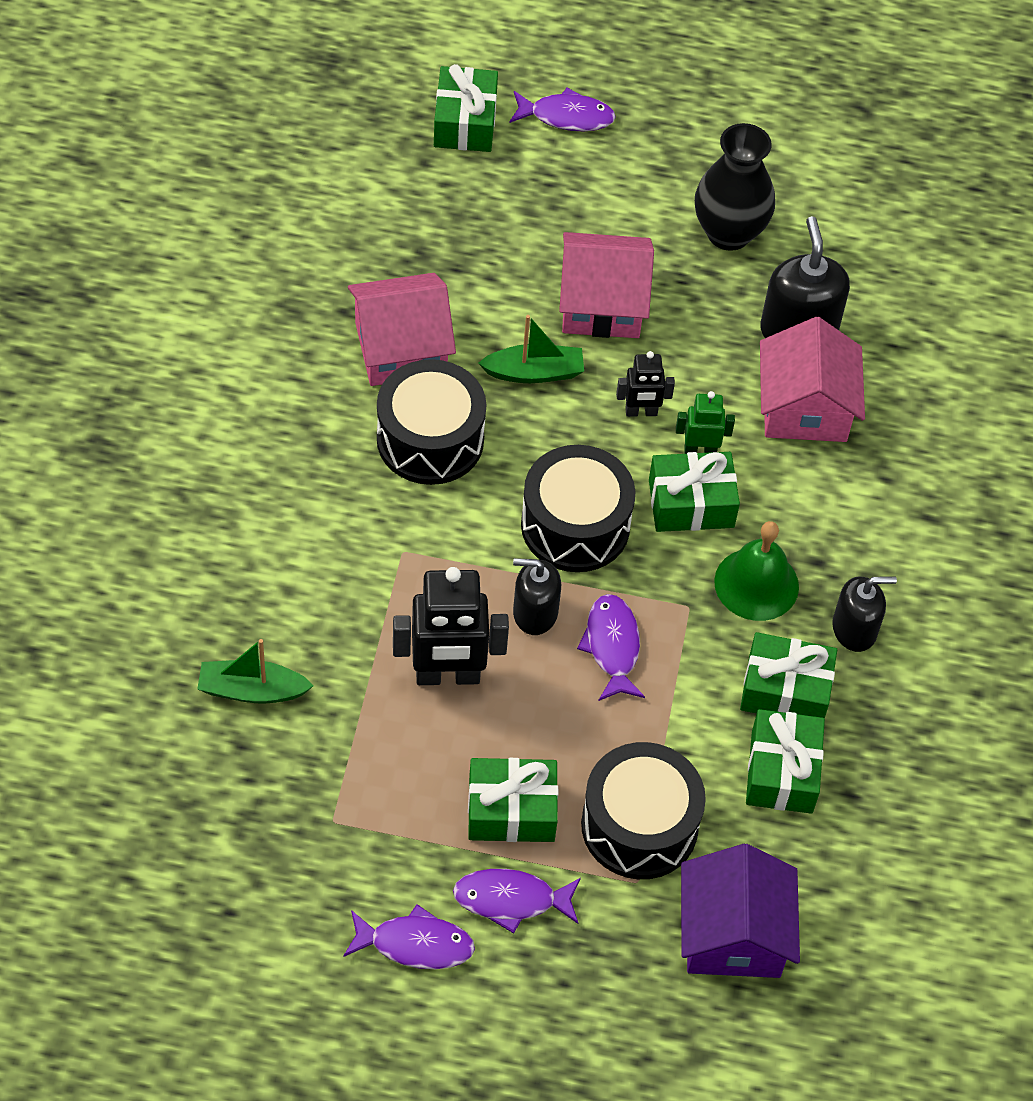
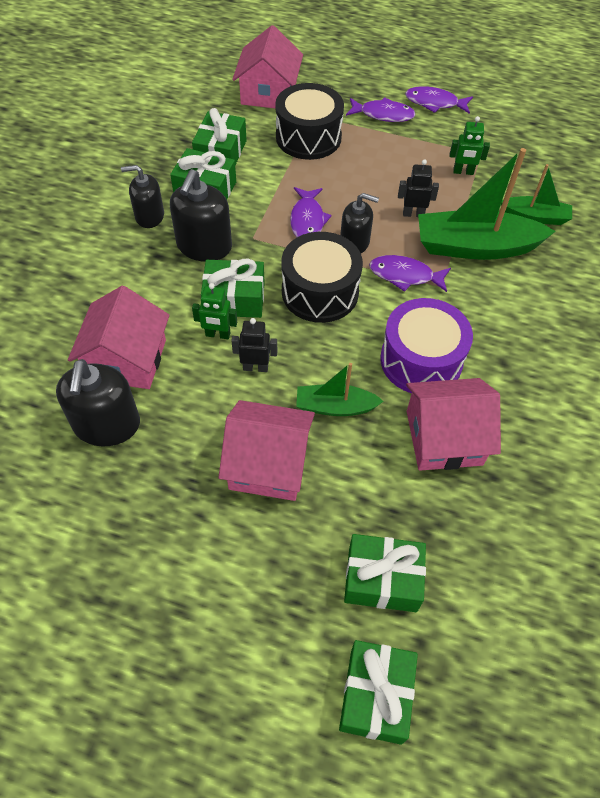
camera: 170 degrees left, 0 degrees up
(351, 623) = (475, 247): none -> green boat
(365, 774) = (463, 172): none -> green robot
(430, 439) = (421, 360): black drum -> purple drum
(447, 676) = (413, 214): black robot -> black robot, size x0.53
(511, 810) = (379, 149): green gift -> green gift (382, 579)
(566, 116) = (264, 694): purple fish -> purple fish (405, 275)
(728, 233) = (135, 527): black vase -> none
(733, 934) = (268, 93): purple house -> pink house
(756, 584) = (204, 246): green bell -> black soap dispenser

